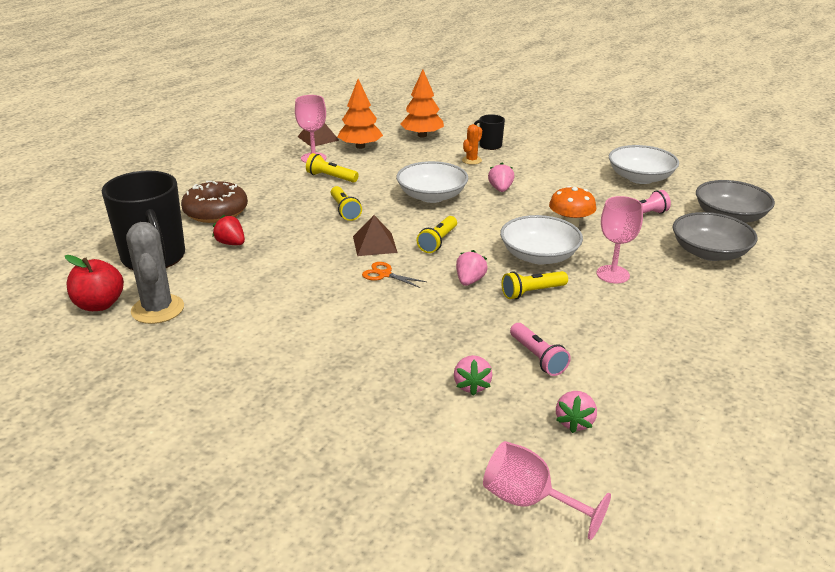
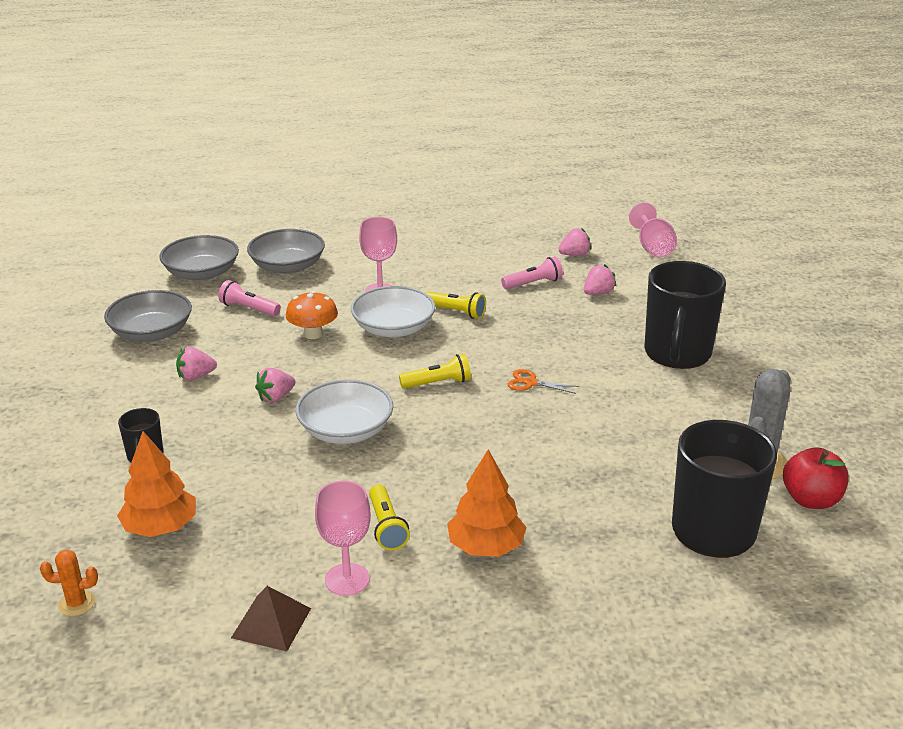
camera: 130 degrees left, 0 degrees up
(216, 211) = (582, 558): brown donut -> none
(231, 243) = (617, 497): red strawberry -> none
(315, 364) = (677, 353): none -> black mug
(344, 210) = (452, 468): yellow flashlight -> none
(360, 146) = (260, 561): orange tree -> orange tree (486, 546)
(374, 244) = (491, 413): brown pyramid -> none
(384, 274) = (530, 383): orange scissors -> orange scissors turned 120 degrees clockwise
(469, 281) = (479, 342): pink strawberry -> pink strawberry (196, 376)
(471, 160) = (212, 448): orange cactus -> orange cactus (77, 603)
(537, 357) = (533, 283): pink flashlight -> pink flashlight turned 45 degrees clockwise
(640, 178) = (152, 333): white bowl -> grey bowl

